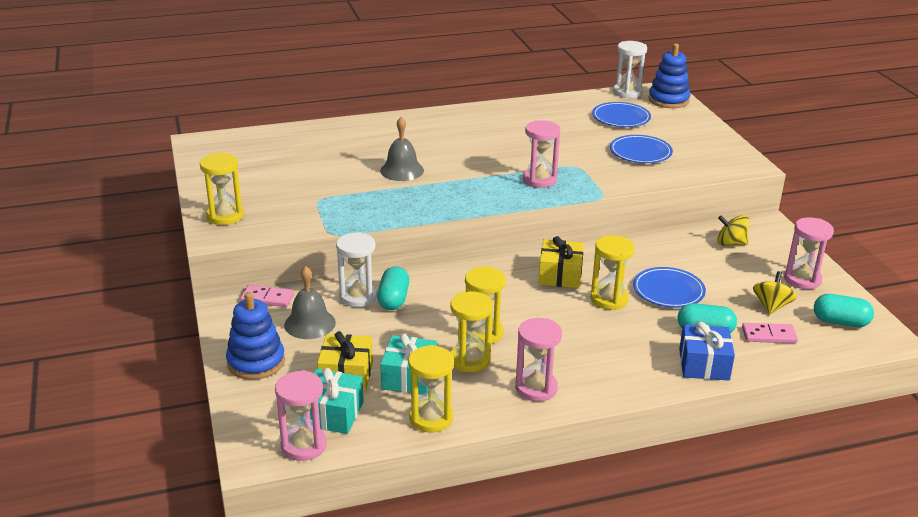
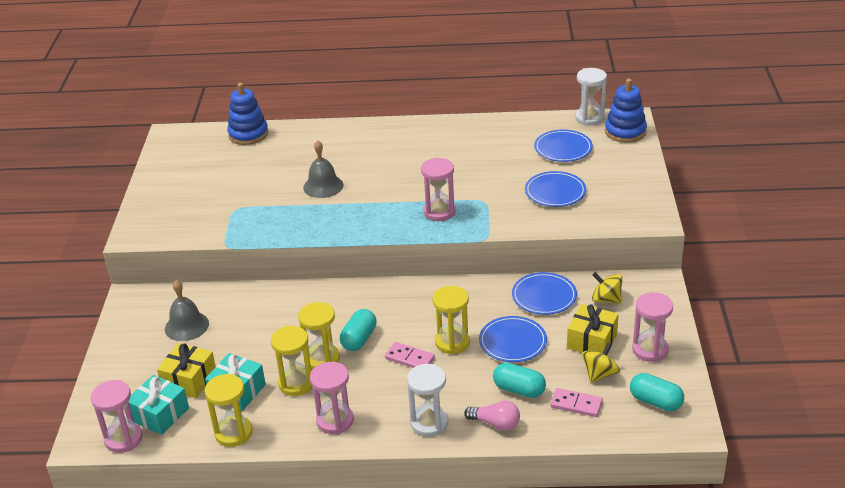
camera: 20 degrees right, 5 degrees up
(225, 216) = (151, 216): yellow hourglass -> none
(256, 362) = (127, 356): blue stacking toy -> blue stacking toy (248, 134)
(267, 298) = (166, 296): pink domino -> pink domino (409, 358)
(358, 297) = (239, 305): white hourglass -> white hourglass (429, 423)
(393, 299) = (266, 313): turquoise capsule -> turquoise capsule (359, 339)
(560, 275) = (424, 310): yellow gift -> yellow gift (592, 341)
(670, 248) = (544, 296): none -> blue plate
(703, 364) = (495, 424): blue gift -> pink light bulb

